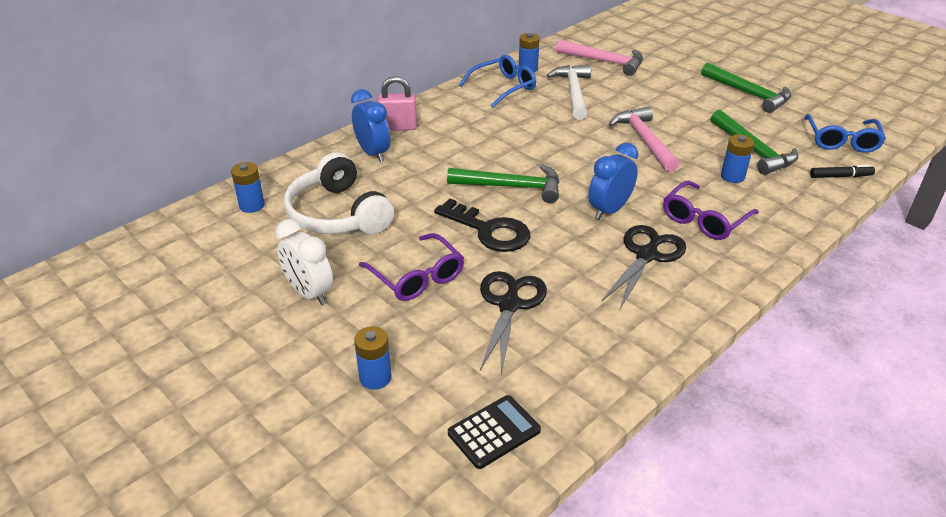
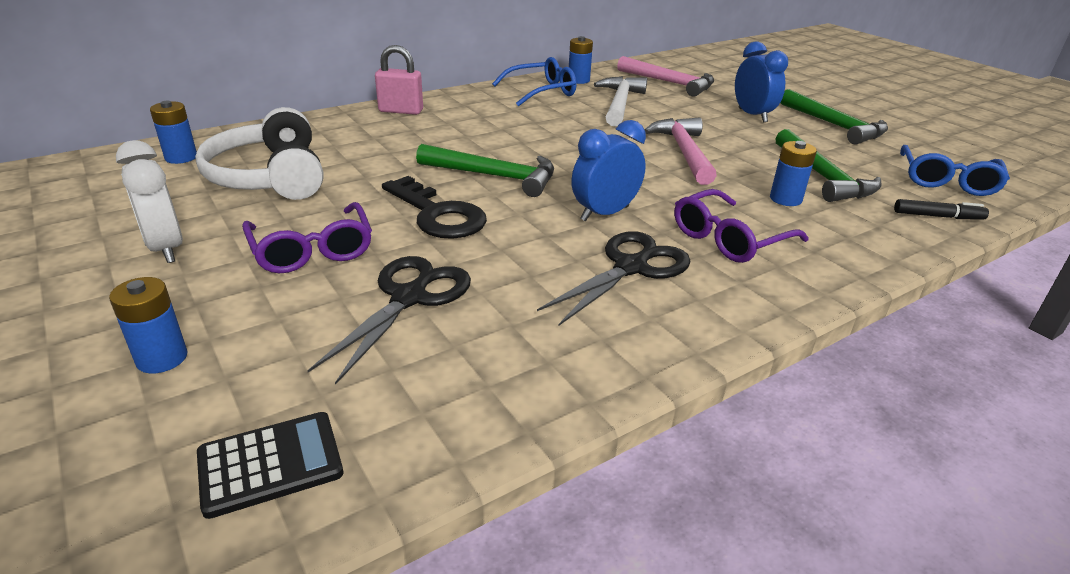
camera: 10 degrees right, 5 degrees down
(373, 153) = (355, 129): blue clock -> blue clock (752, 115)

